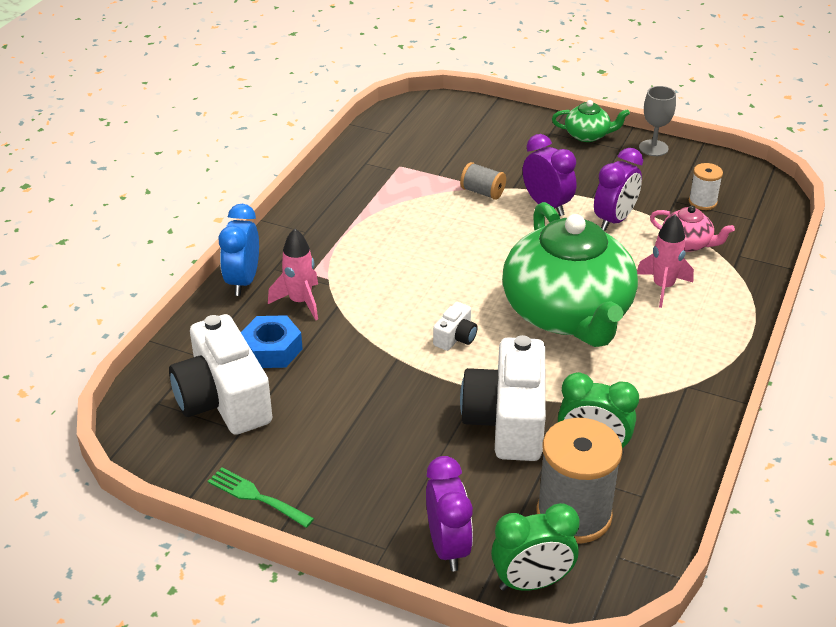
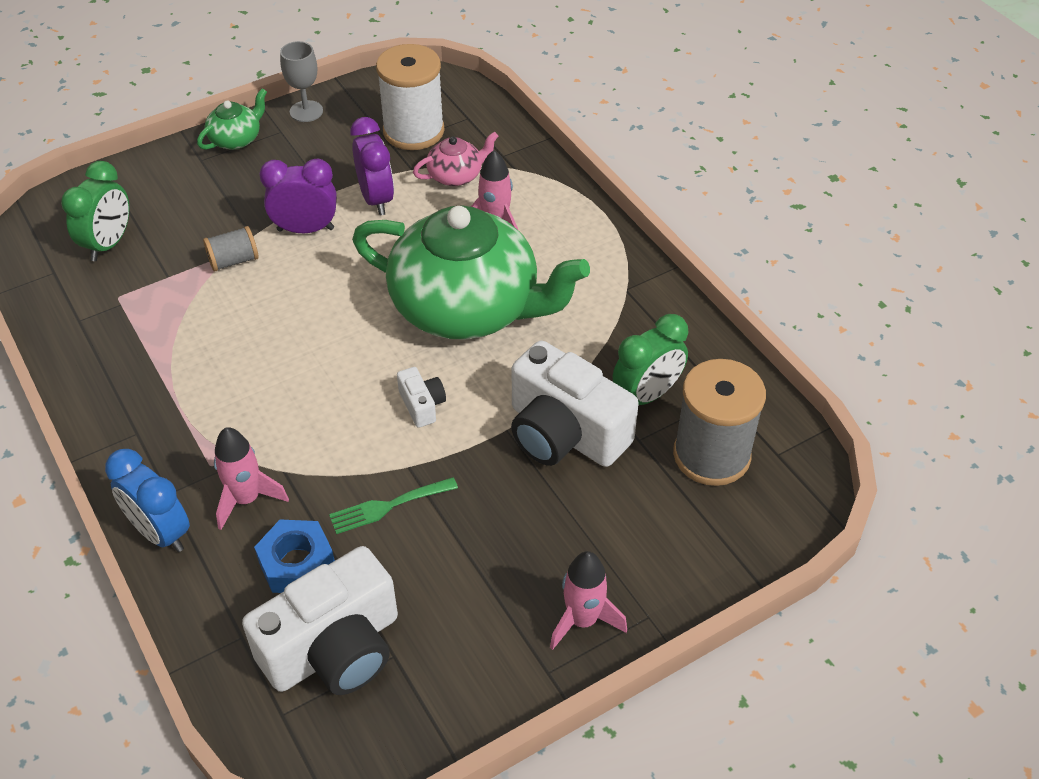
camera: 55 degrees left, 10 degrees up
(223, 400) = (334, 648): white camera -> white camera turned 45 degrees counterclockwise
(256, 496) = (500, 690): green fork -> green fork (388, 506)
(350, 512) = (582, 620): none -> pink rocket
(448, 547) = (682, 567): purple clock -> none
(532, 582) = (765, 530): green clock -> green clock (109, 244)
(702, 202) = (413, 131): white spool -> white spool, size x1.99

